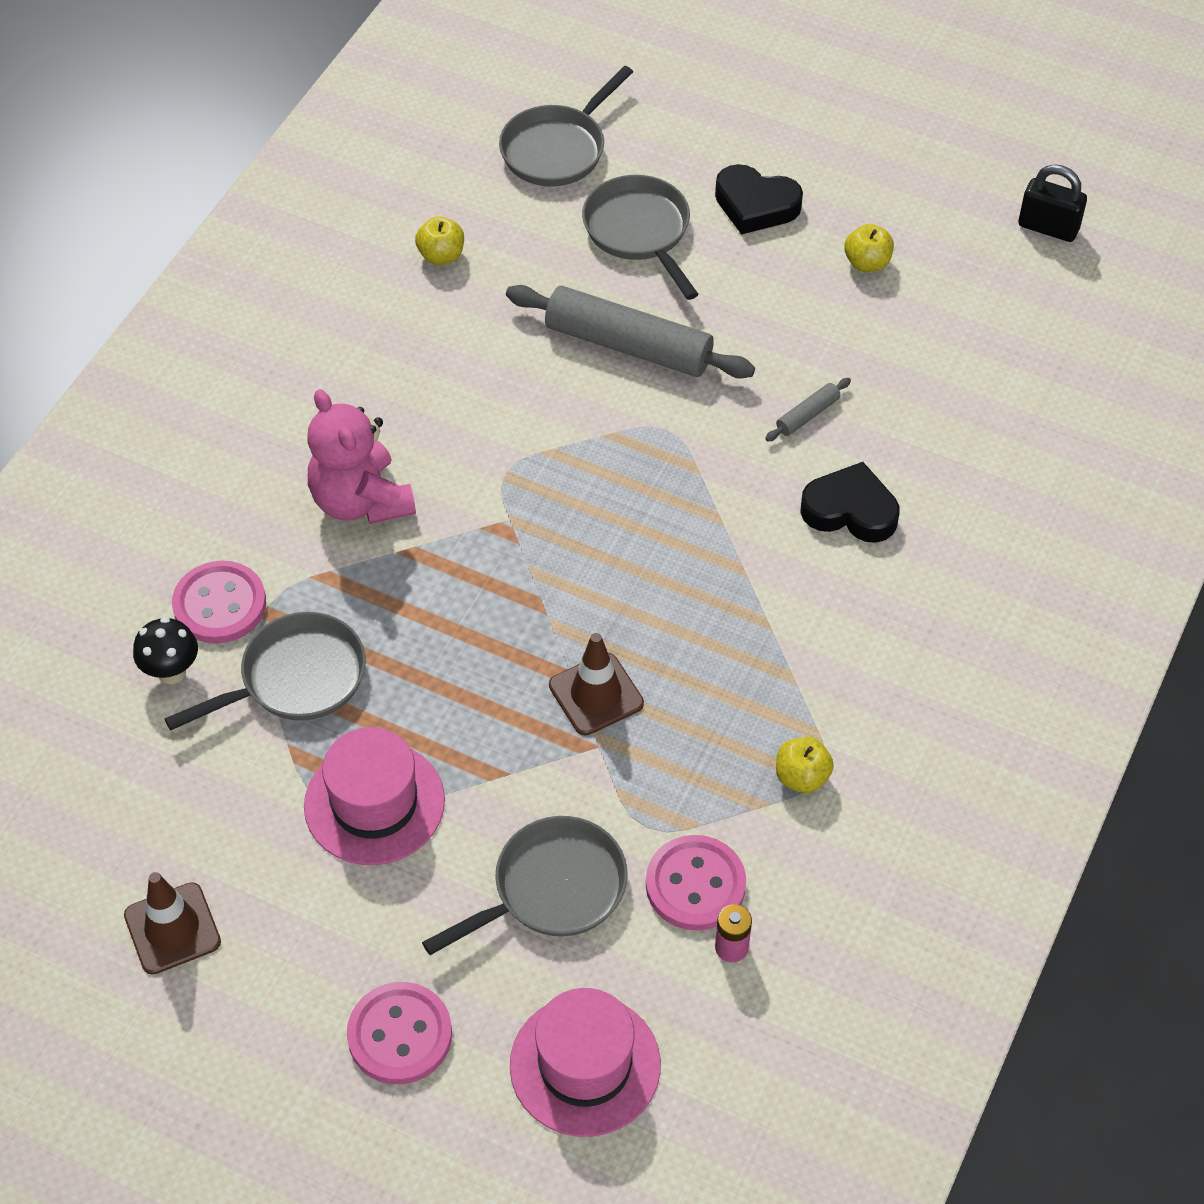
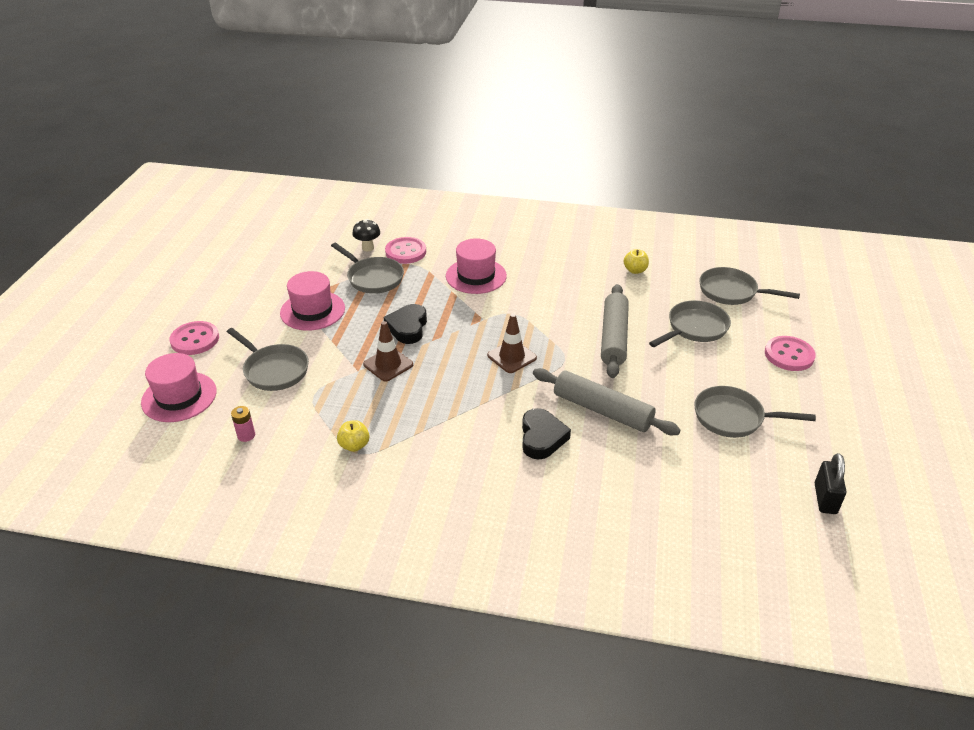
camera: 75 degrees right, 15 degrees down
(172, 929) = (244, 273): brown traffic cone -> brown traffic cone (512, 357)
(361, 501) = (476, 276): pink teddy bear -> pink hat
(695, 885) = (282, 417): pink button -> pink button (789, 355)
(755, 205) = (745, 366): black heart -> black heart (407, 327)
(807, 415) = (602, 410): grey rolling pin -> grey rolling pin, size x2.34
(867, 263) = (733, 417): yellow apple -> grey pan

